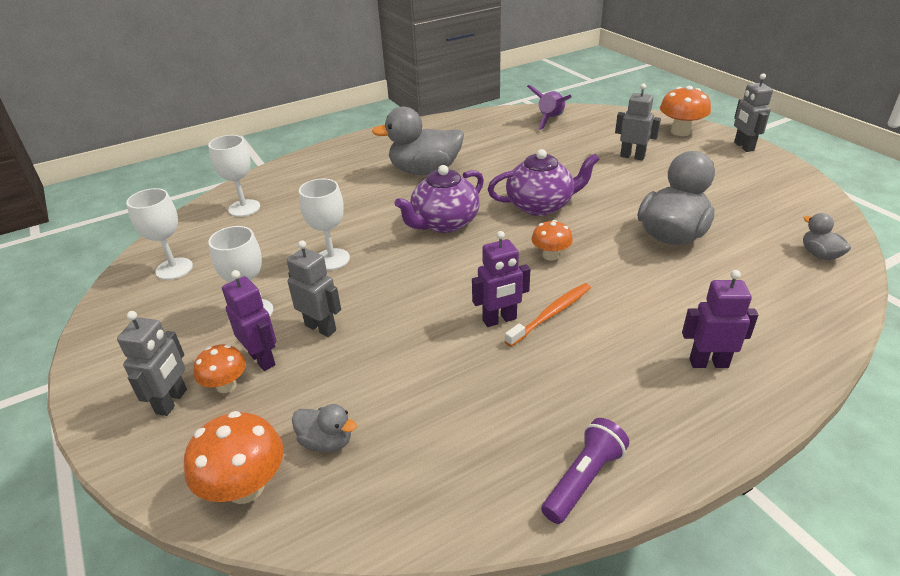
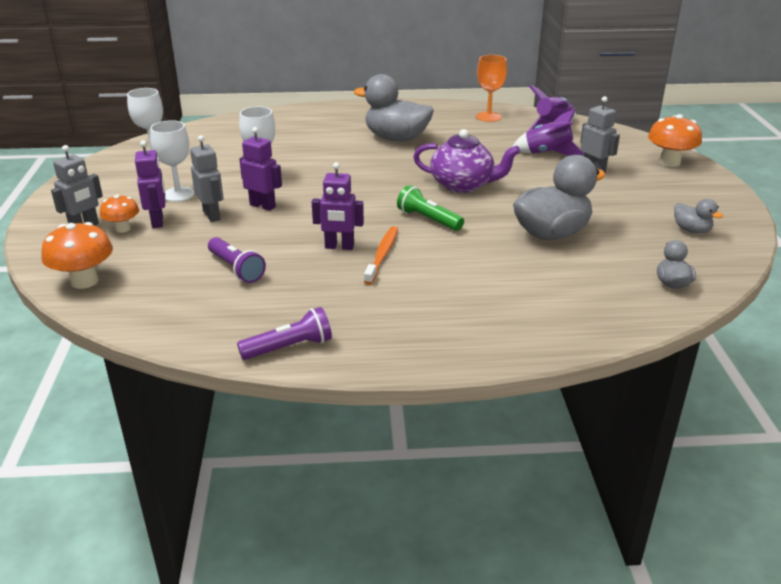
camera: 25 degrees right, 5 degrees down
(244, 208) = (235, 131): white goblet -> none
(326, 441) = (152, 275): grey duck -> grey duck (691, 230)
(419, 392) = (236, 269): none -> purple flashlight
(444, 223) = (370, 177): purple teapot -> none
(485, 125) = (488, 117): none -> orange goblet
(550, 255) = (428, 219): orange mushroom -> green flashlight
(551, 314) = (382, 255): orange toothbrush -> orange toothbrush turned 60 degrees counterclockwise
(576, 150) = (547, 153): none -> purple rocket
(708, 363) = (466, 319): purple robot -> purple robot (263, 206)
(743, 146) = (718, 188): grey robot -> none

